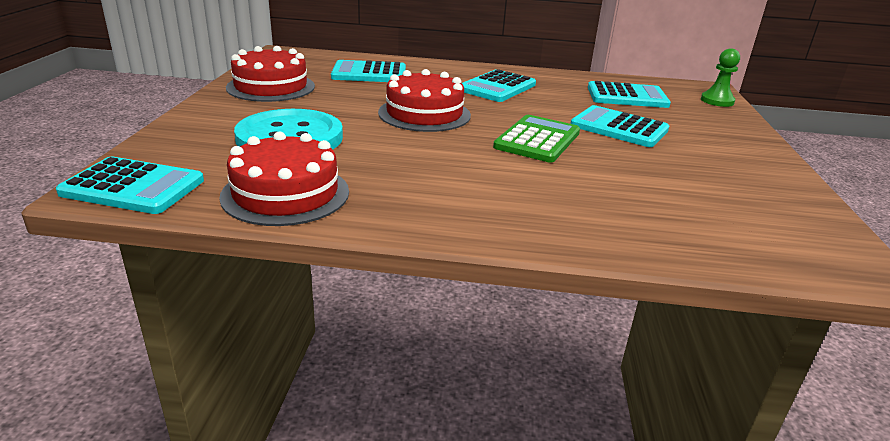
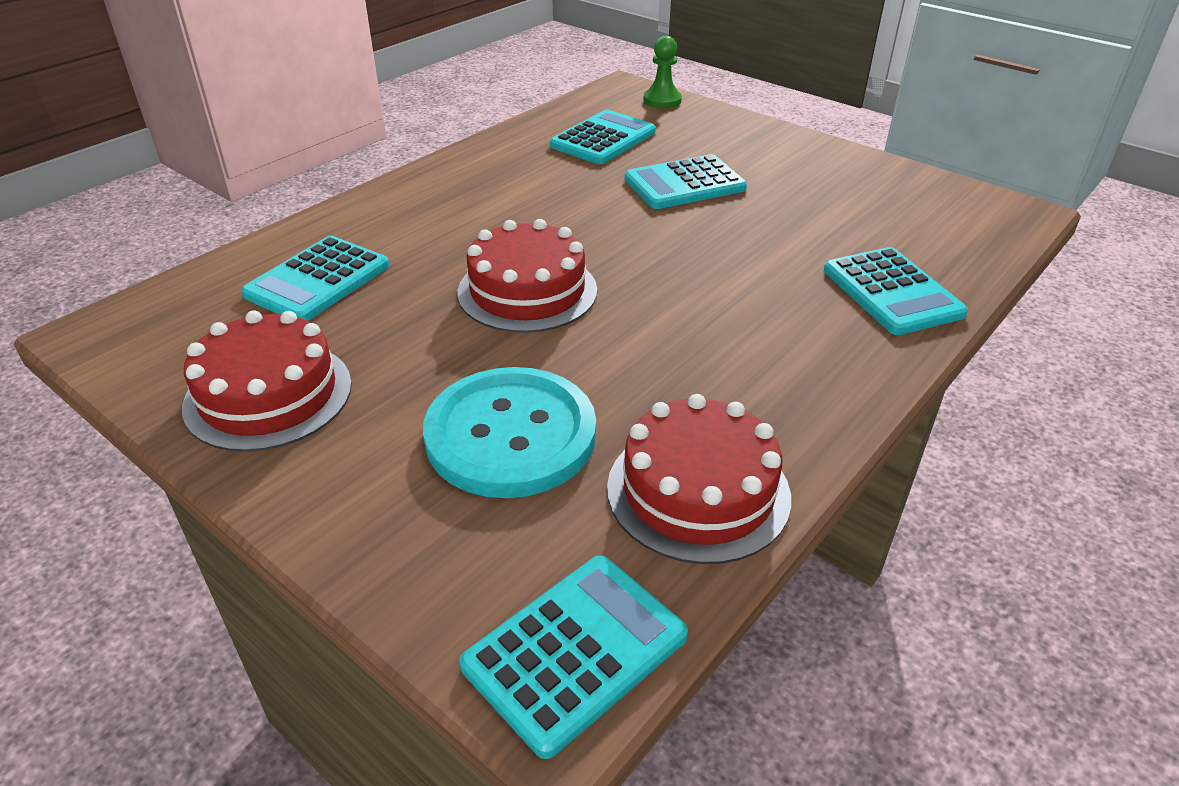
camera: 55 degrees left, 10 degrees up
(497, 87) = (489, 203): turquoise calculator -> turquoise calculator (892, 292)
(537, 140) = (676, 245): green calculator -> none

